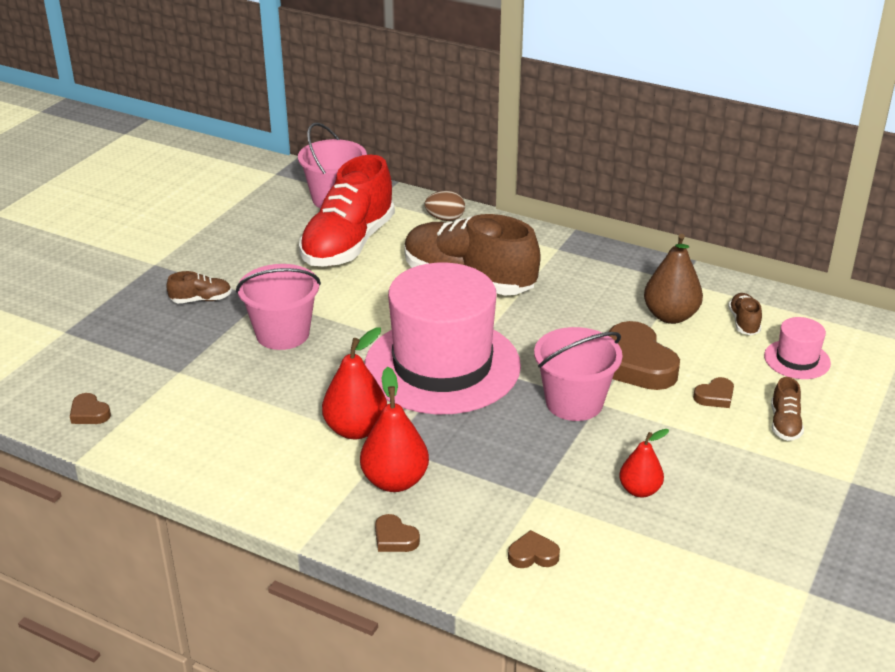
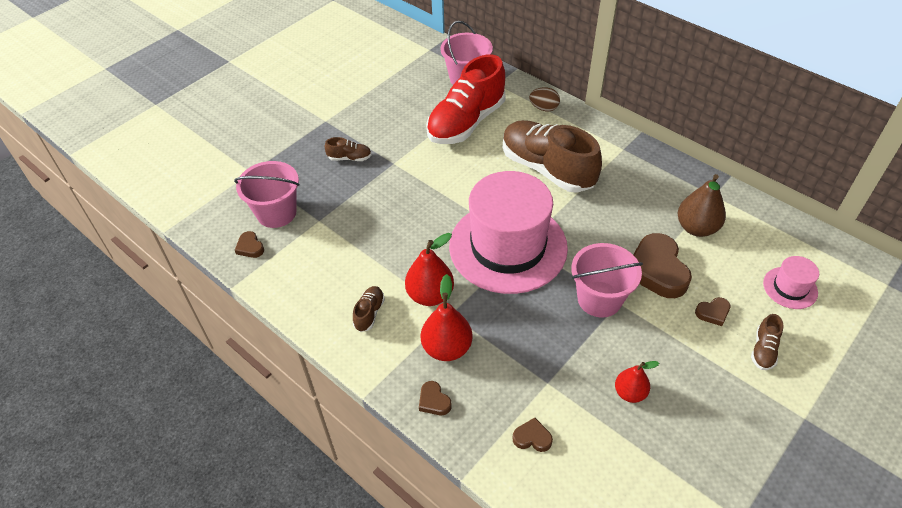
camera: 15 degrees right, 15 degrees up
(282, 334) = (399, 198): pink bucket -> pink bucket (276, 213)
(744, 322) = (755, 244): brown shoe -> brown shoe (369, 313)

